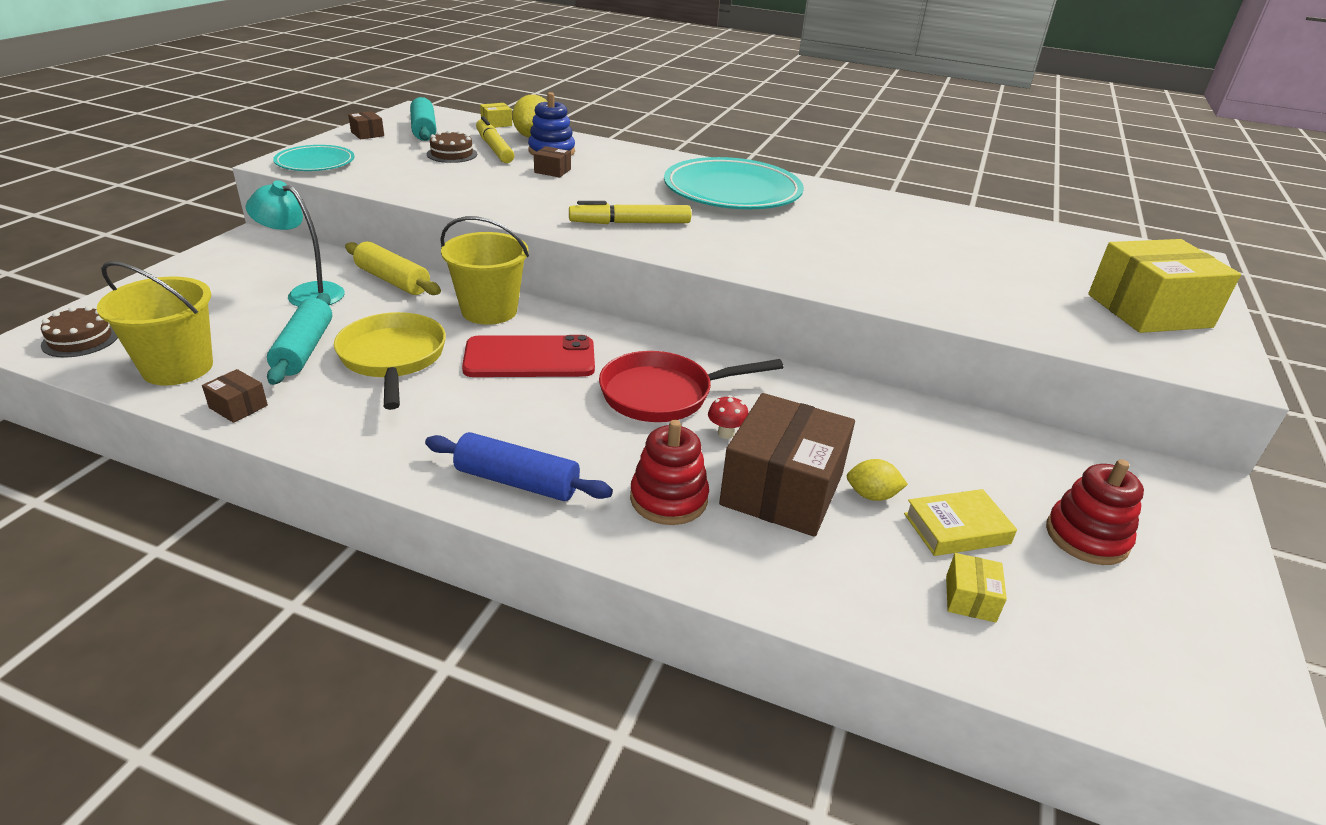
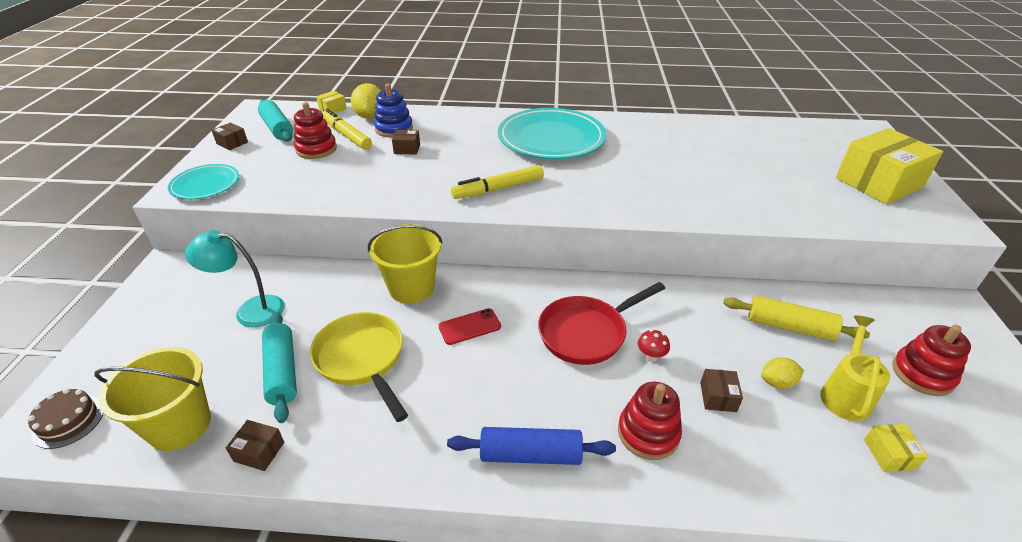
camera: 15 degrees left, 5 degrees up
(393, 280) = (316, 278): yellow rolling pin -> yellow rolling pin (789, 327)
(452, 154) = (316, 149): brown cake -> red stacking toy
(530, 358) = (469, 327): red phone -> red phone, size x0.56
(782, 489) = (718, 397): brown box -> brown box, size x0.42
(956, 529) = (845, 394): yellow book -> yellow watering can

